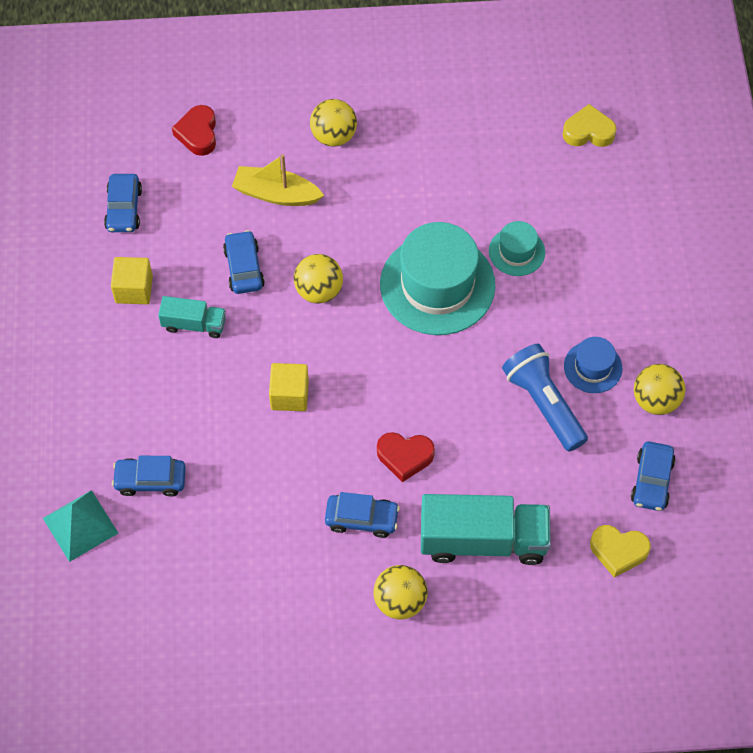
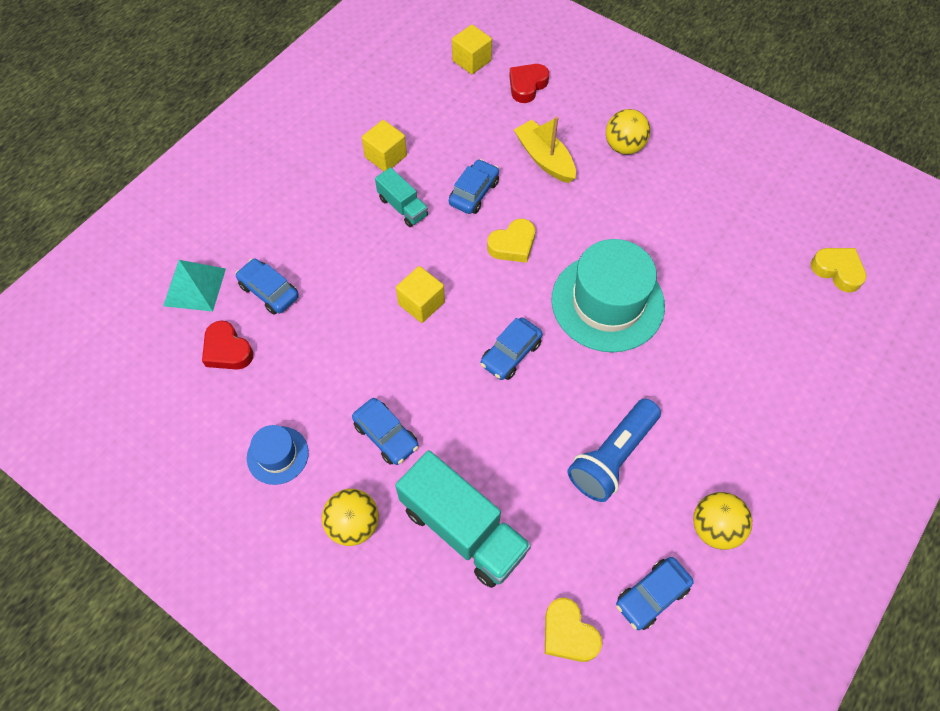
camera: 40 degrees right, 0 degrees up
(124, 142) = (471, 60): none -> yellow cube
(124, 209) = (430, 102): blue car -> blue car (511, 354)
(319, 291) = (513, 245): yellow ball -> yellow heart
(405, 457) = (463, 413): red heart -> red heart (227, 350)
(516, 252) = (695, 321): turquoise hat -> none
(543, 404) = (612, 457): blue flashlight -> blue flashlight turned 150 degrees counterclockwise
(593, 367) = (681, 458): blue hat -> blue hat (277, 455)

